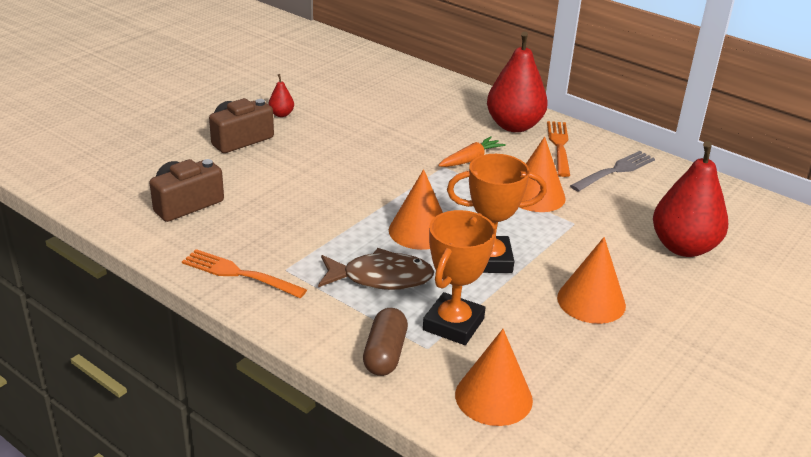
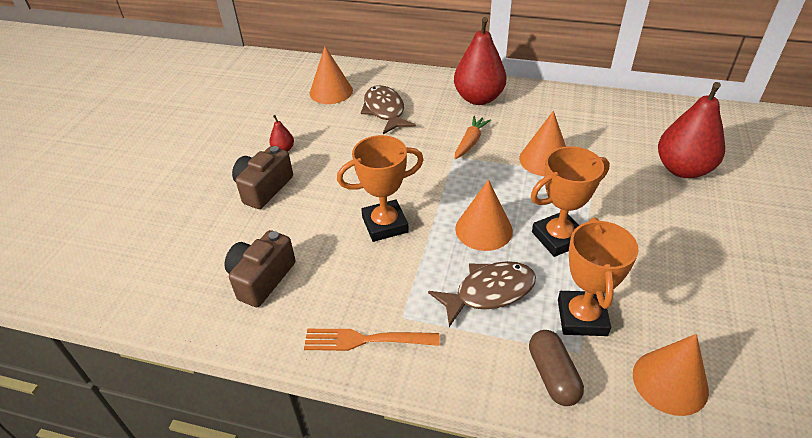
camera: 20 degrees left, 10 degrees up
(327, 199) = (385, 224): none -> orange trophy
(406, 110) = (385, 111): none -> brown fish
(559, 146) = (526, 106): orange fork -> none
(591, 301) = (662, 248): orange cone -> orange cone (331, 91)
(615, 171) = (582, 116): grey fork -> none

